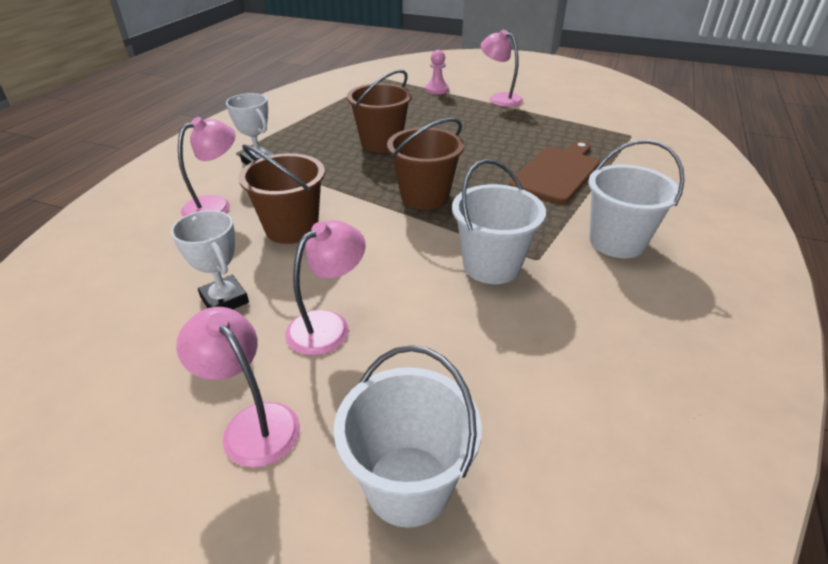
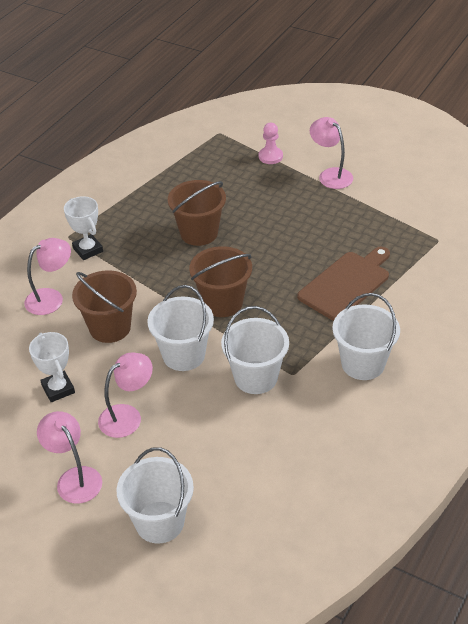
camera: 10 degrees right, 5 degrees up
(391, 249) = (183, 355): none -> white bucket

